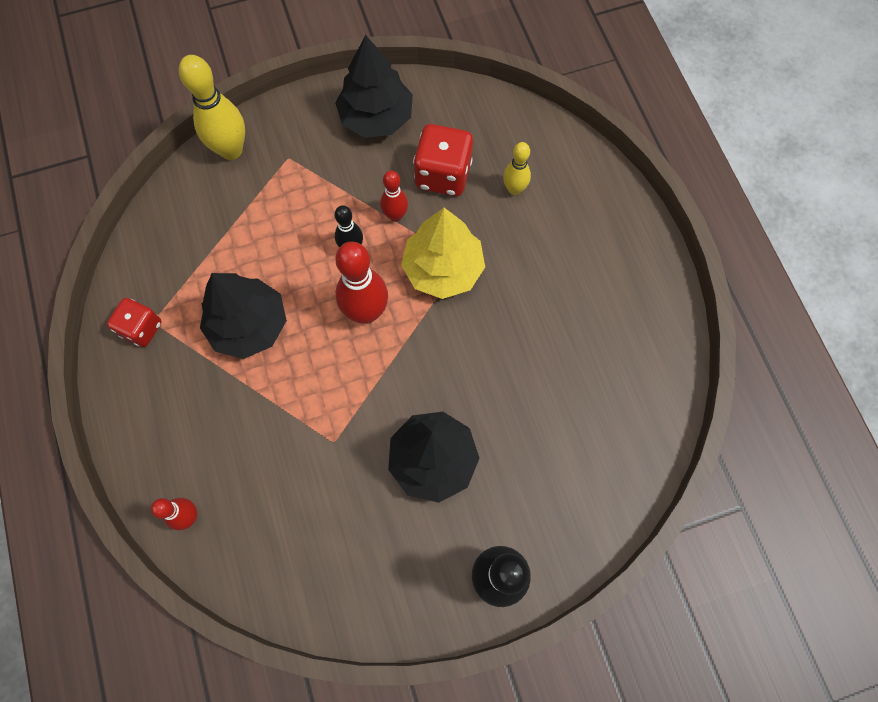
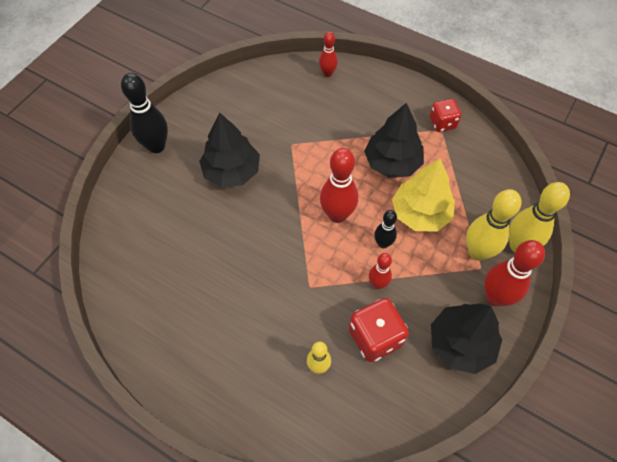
camera: 140 degrees right, 10 degrees down
(274, 173) = (477, 252): none -> yellow bowling pin
(305, 127) = (495, 297): none -> red bowling pin
(443, 269) = (316, 273): yellow tree -> yellow tree (420, 213)

